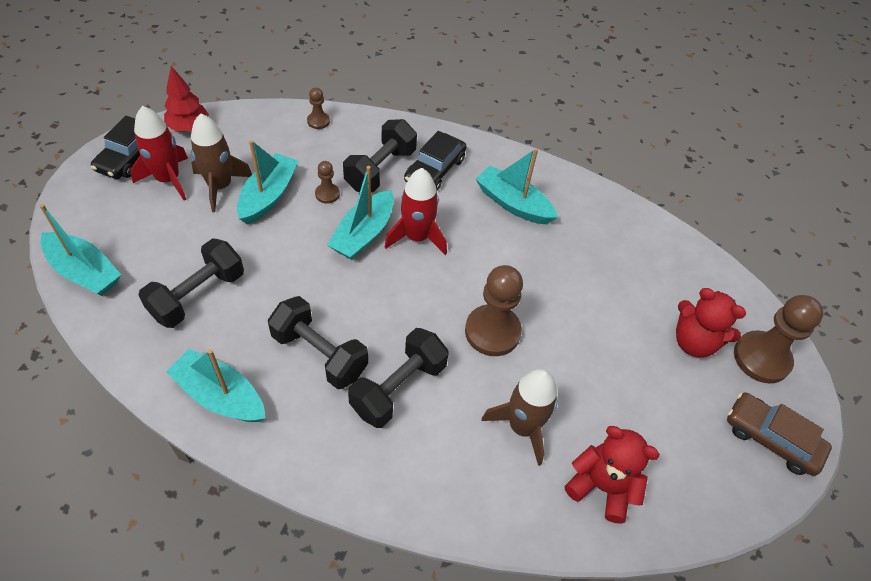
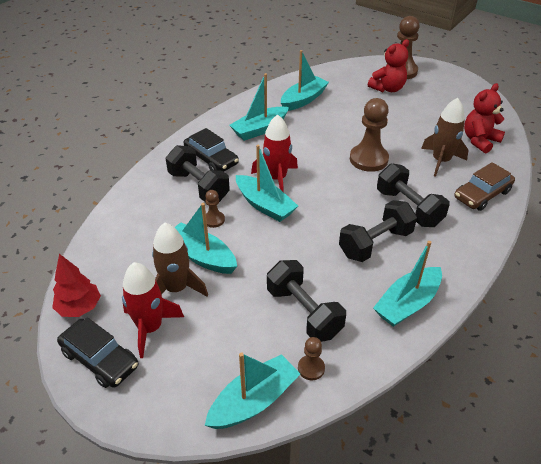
camera: 70 degrees left, 10 degrees down
(318, 121) = (121, 214): brown pawn -> brown pawn (311, 368)
(606, 239) = (303, 100): none -> turquoise boat
(771, 438) = (450, 82): brown car -> brown car (482, 194)

